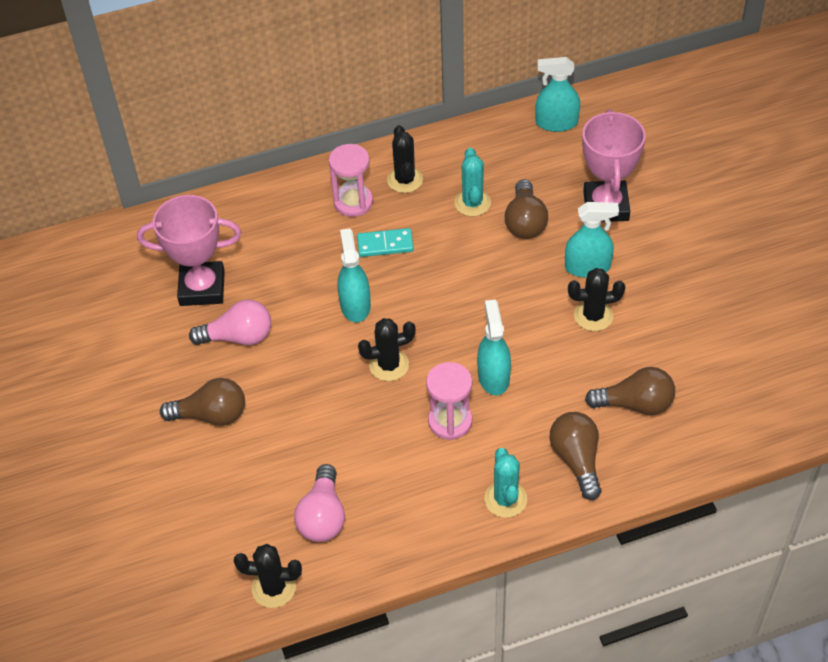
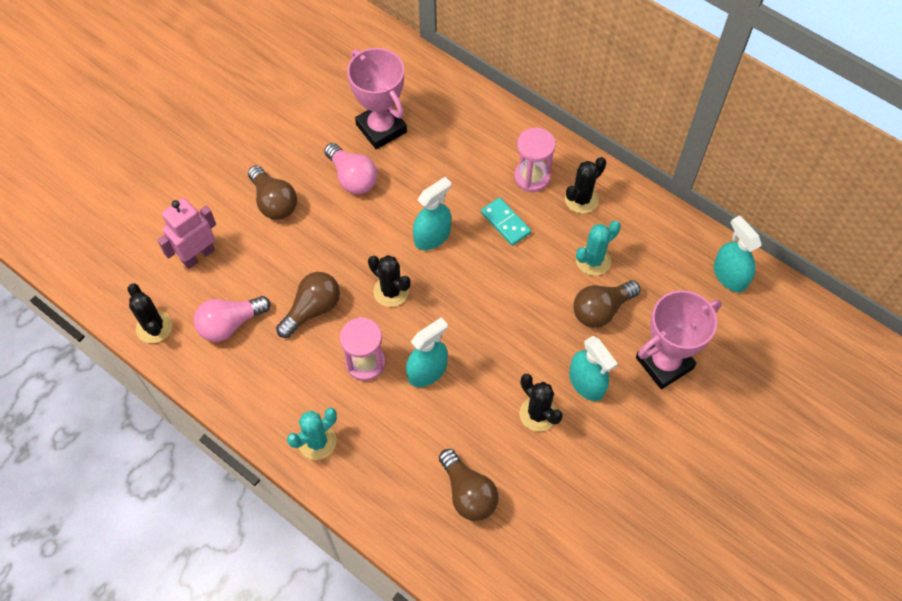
camera: 55 degrees right, 10 degrees up
(220, 510) = (198, 255): none -> pink robot
(576, 460) = (385, 475): brown light bulb -> brown light bulb (312, 309)

